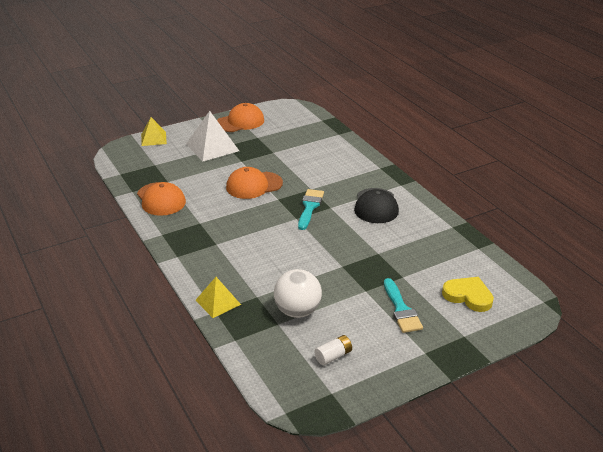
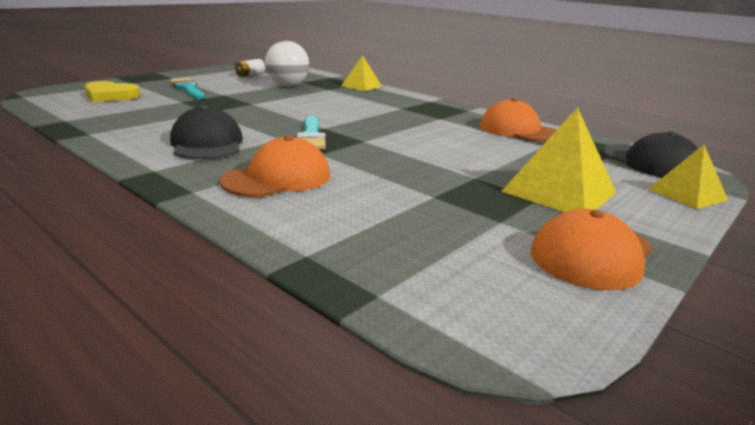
camera: 160 degrees right, 10 degrees down
(129, 159) = (650, 162): none -> black cap
(212, 147) = (559, 192): white pyramid -> yellow pyramid
(254, 185) = (414, 150): orange cap -> orange cap (277, 178)

